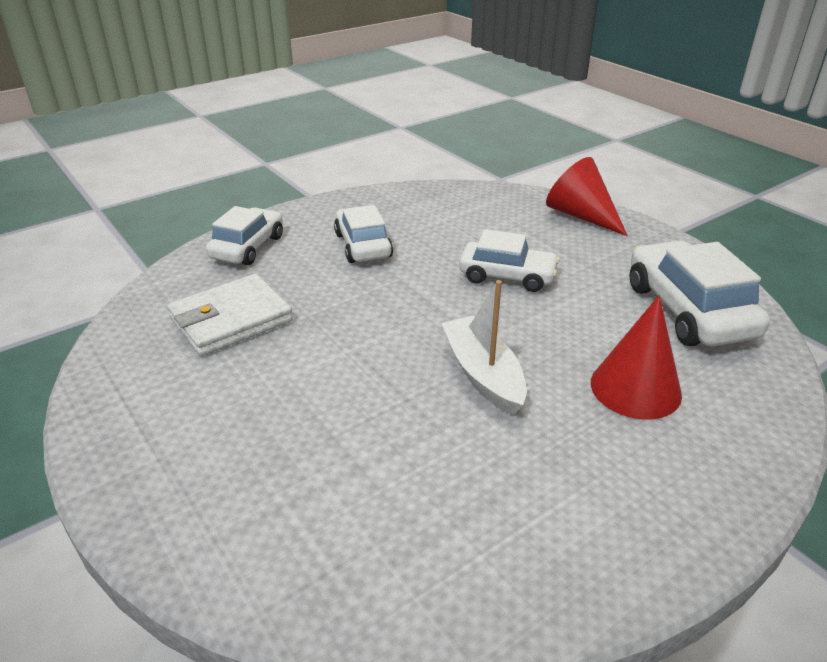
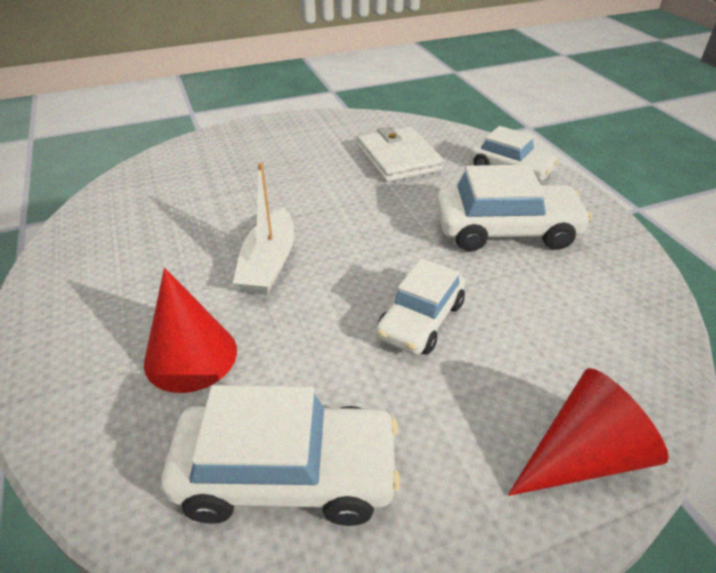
camera: 105 degrees right, 5 degrees up
(363, 245) = (506, 230): white car -> white car, size x1.50
(483, 374) = (269, 264): white boat -> white boat turned 105 degrees clockwise

